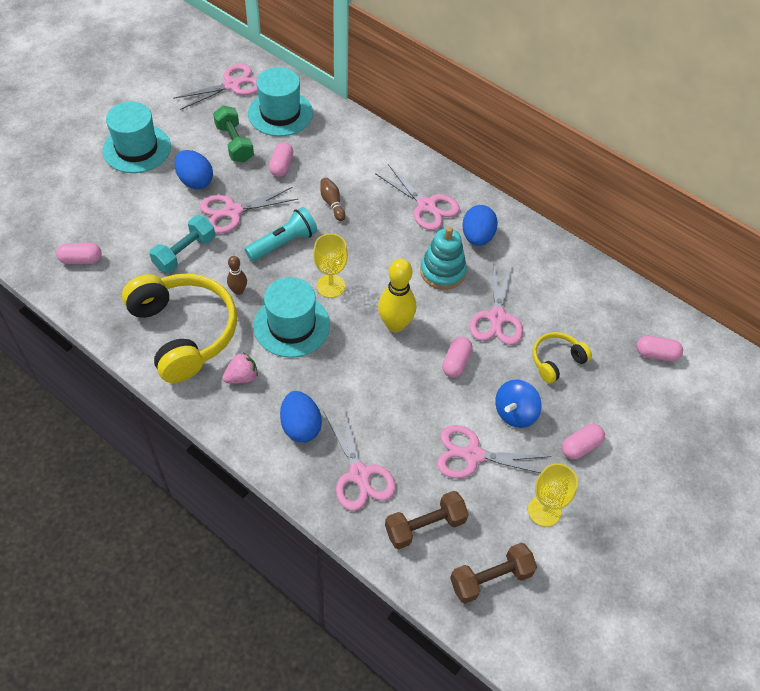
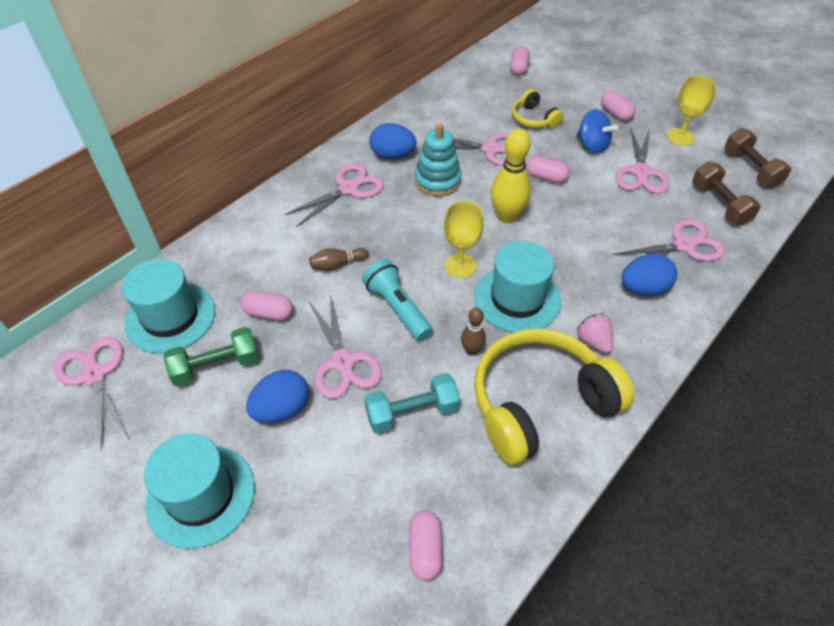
camera: 85 degrees left, 5 degrees down
(185, 253) = (412, 412): turquoise dumbbell -> turquoise dumbbell turned 60 degrees counterclockwise

